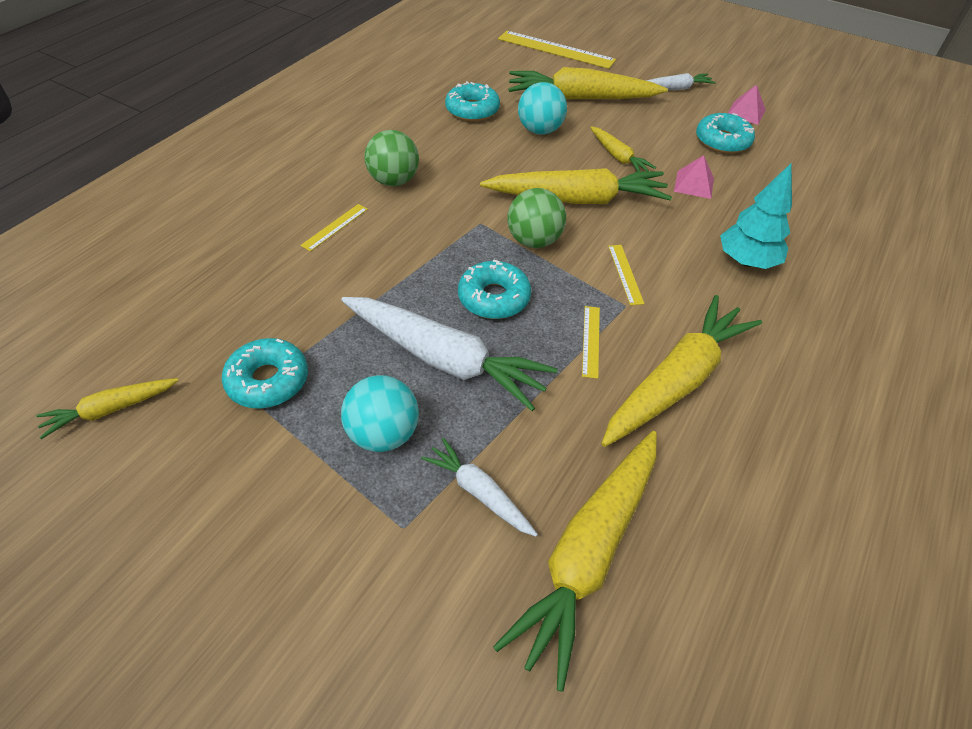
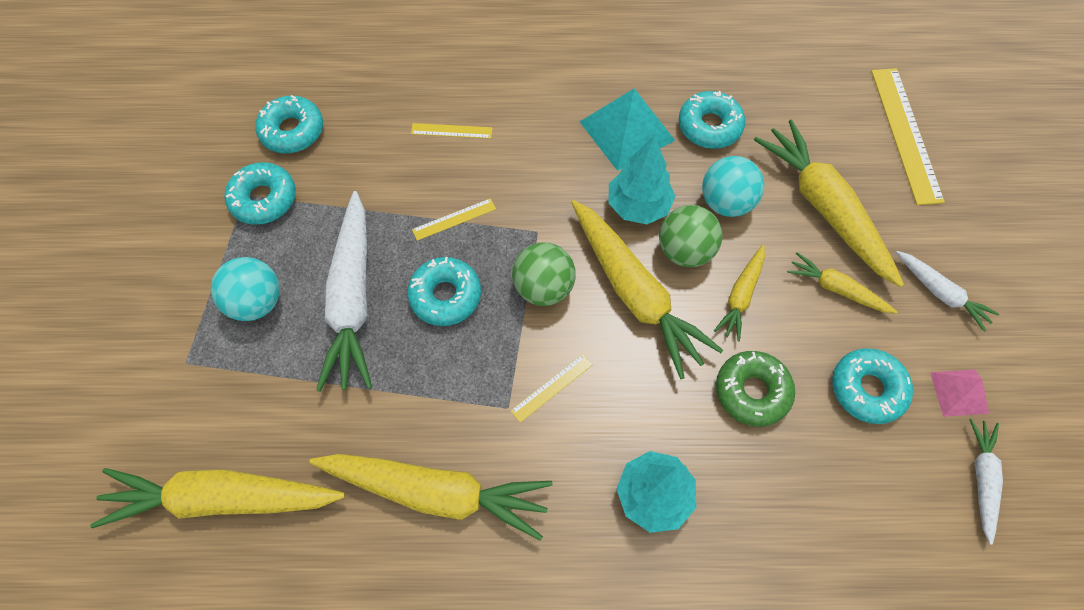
camera: 60 degrees right, 15 degrees up
(110, 410) = (189, 131): yellow carrot -> yellow carrot (836, 289)
(212, 327) = (292, 131): none -> turquoise donut
(394, 181) = (544, 132): green ball -> green ball (685, 250)
(436, 144) = (627, 131): none -> turquoise pyramid
(479, 492) = (238, 395): white carrot -> white carrot (981, 479)
(506, 167) = (638, 206): none -> turquoise tree
(591, 341) = (442, 398): yellow ruler -> yellow ruler (454, 219)
(694, 184) = (752, 391): pink pyramid -> green donut

